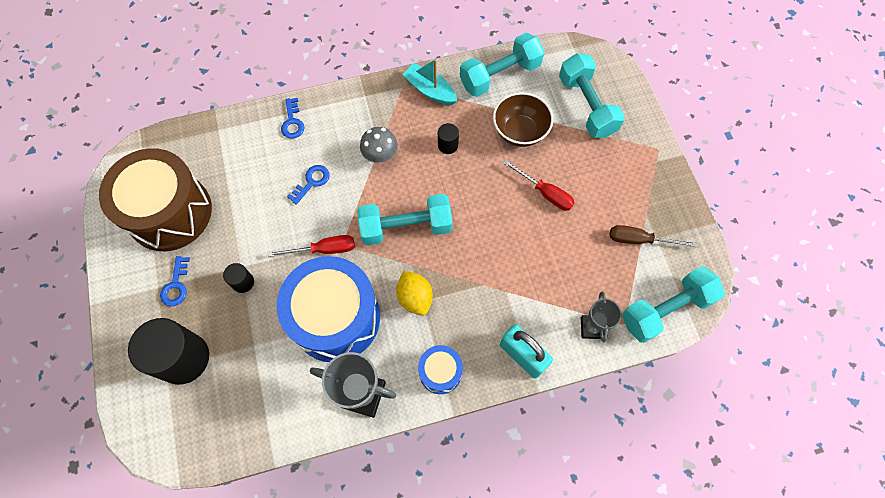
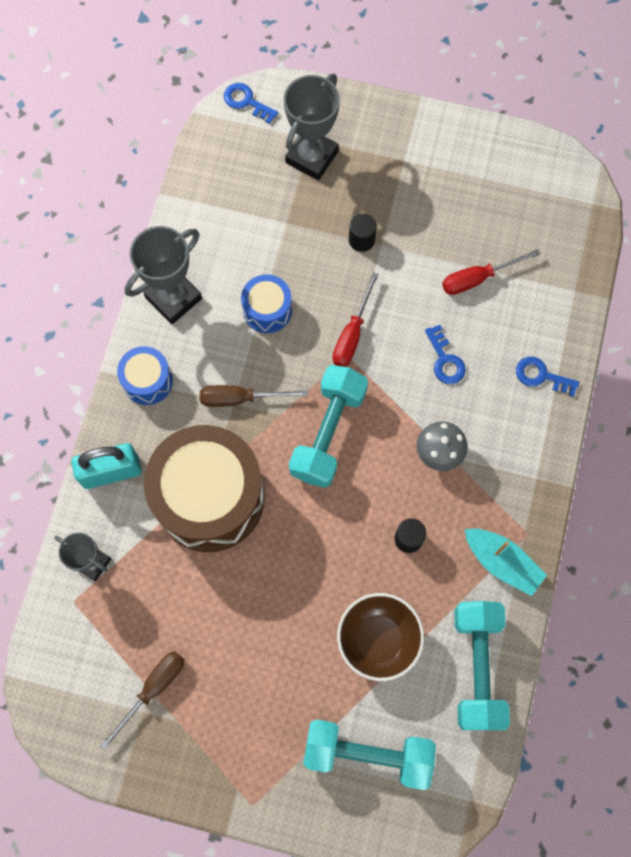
camera: 120 degrees right, 5 degrees up
(170, 212) = (488, 202): brown drum -> brown drum (209, 497)
(176, 285) = (396, 177): blue key -> blue key (246, 102)
(184, 358) = (312, 157): black cylinder -> grey trophy
(336, 318) = (267, 310): blue drum -> blue drum, size x0.47
(415, 298) = (240, 398): yellow lemon -> brown screwdriver
(430, 90) = (502, 562): turquoise boat -> turquoise boat turned 60 degrees clockwise
(545, 193) = (278, 616): red screwdriver -> red screwdriver (478, 278)
(665, 309) = (58, 659): turquoise dumbbell -> none

